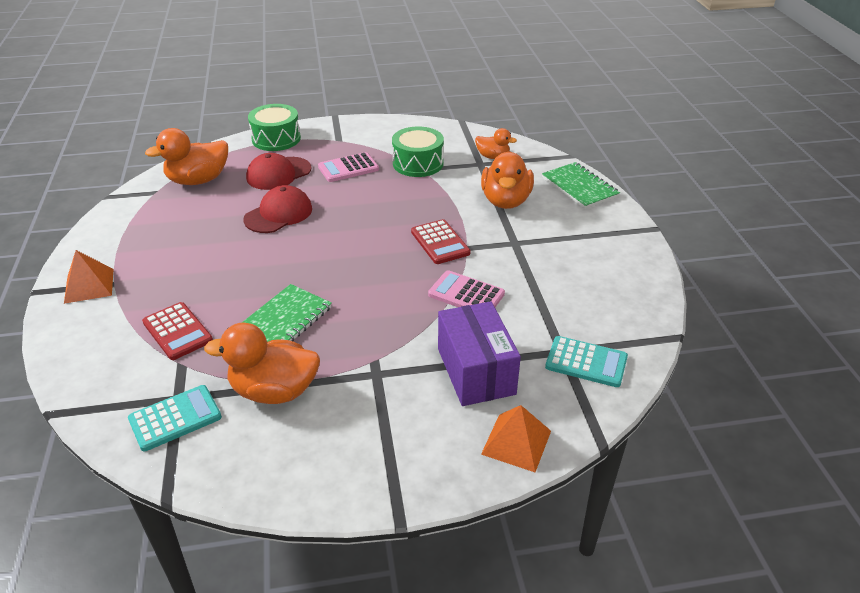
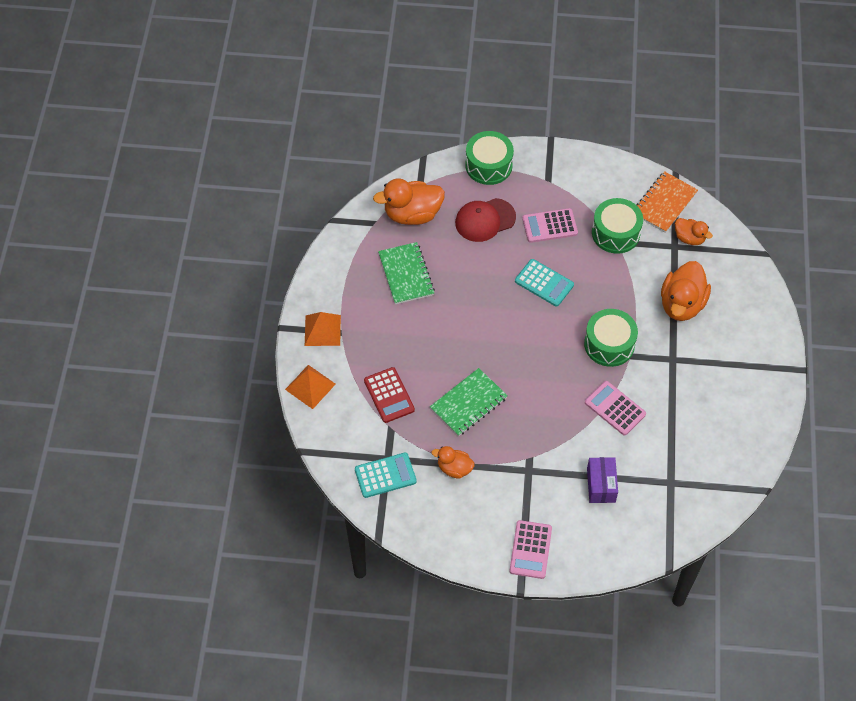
camera: 15 degrees right, 20 degrees up
(274, 391) = (454, 468): orange duck -> orange duck, size x0.56
(278, 214) = (478, 277): red cap -> none
(402, 465) = (530, 550): none -> pink calculator
(440, 242) = (609, 344): red calculator -> green drum
(458, 139) = (664, 203): none -> orange notebook
(475, 371) = (601, 485): purple box -> purple box, size x0.63
(516, 442) = (611, 551): orange pyramid -> orange pyramid (310, 386)
(579, 187) = (756, 300): green notebook -> green notebook (406, 274)
(586, 362) = (685, 497): turquoise calculator -> turquoise calculator (544, 283)

